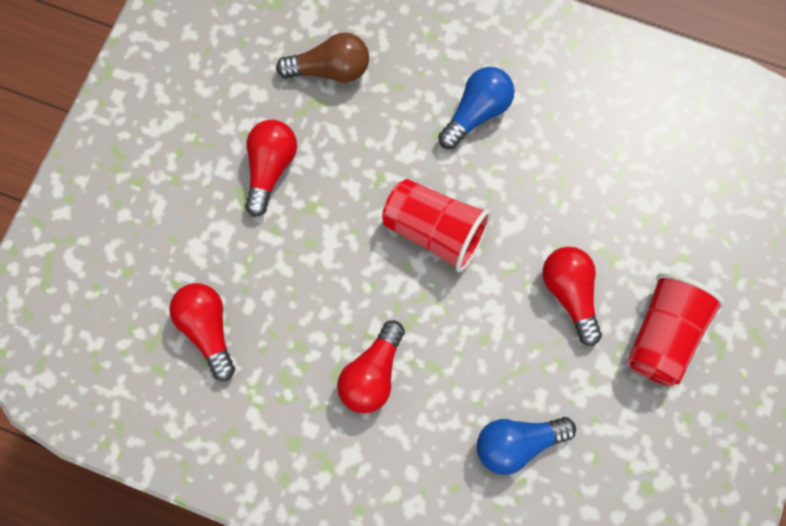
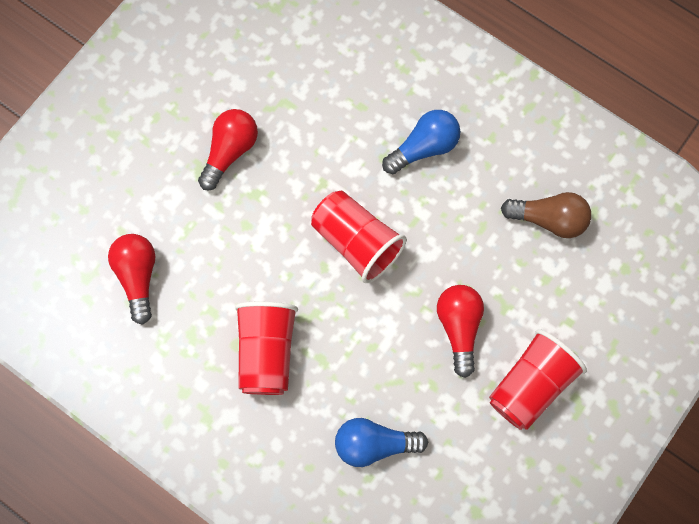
camera: 15 degrees right, 0 degrees up
(330, 69) = (306, 77): brown light bulb -> brown light bulb (549, 219)
(372, 375) = (267, 352): red light bulb -> red cup

